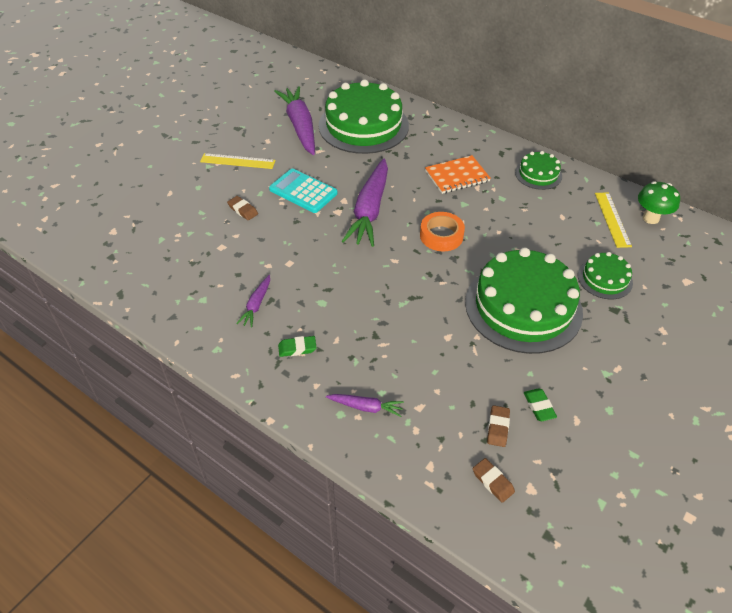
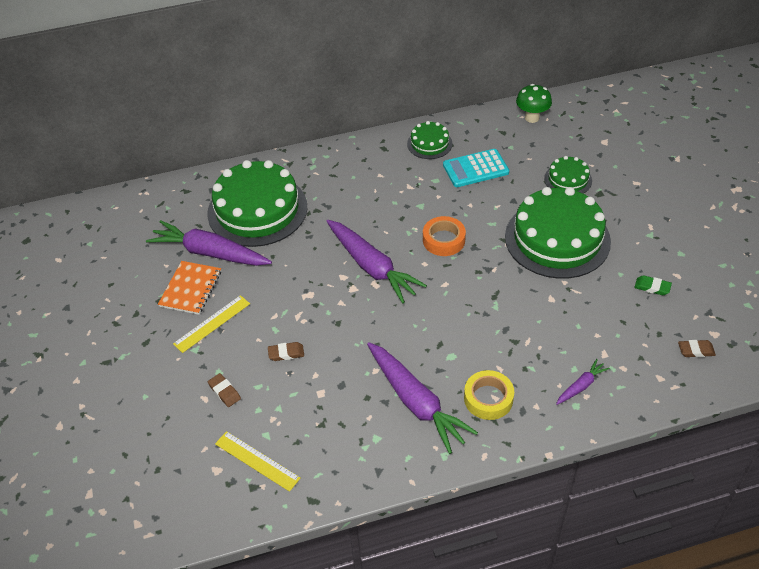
camera: 50 degrees left, 0 degrees up
(256, 305) = (416, 402): purple carrot -> purple carrot, size x2.13
(297, 348) = (488, 398): green eraser -> yellow tape
(303, 191) = (304, 298): turquoise calculator -> turquoise calculator (475, 169)
(457, 176) = (384, 190): orange notebook -> orange notebook (190, 289)
(498, 428) = (654, 320): brown eraser -> brown eraser (224, 392)
(612, 219) = (514, 137): yellow ruler -> yellow ruler (257, 460)

